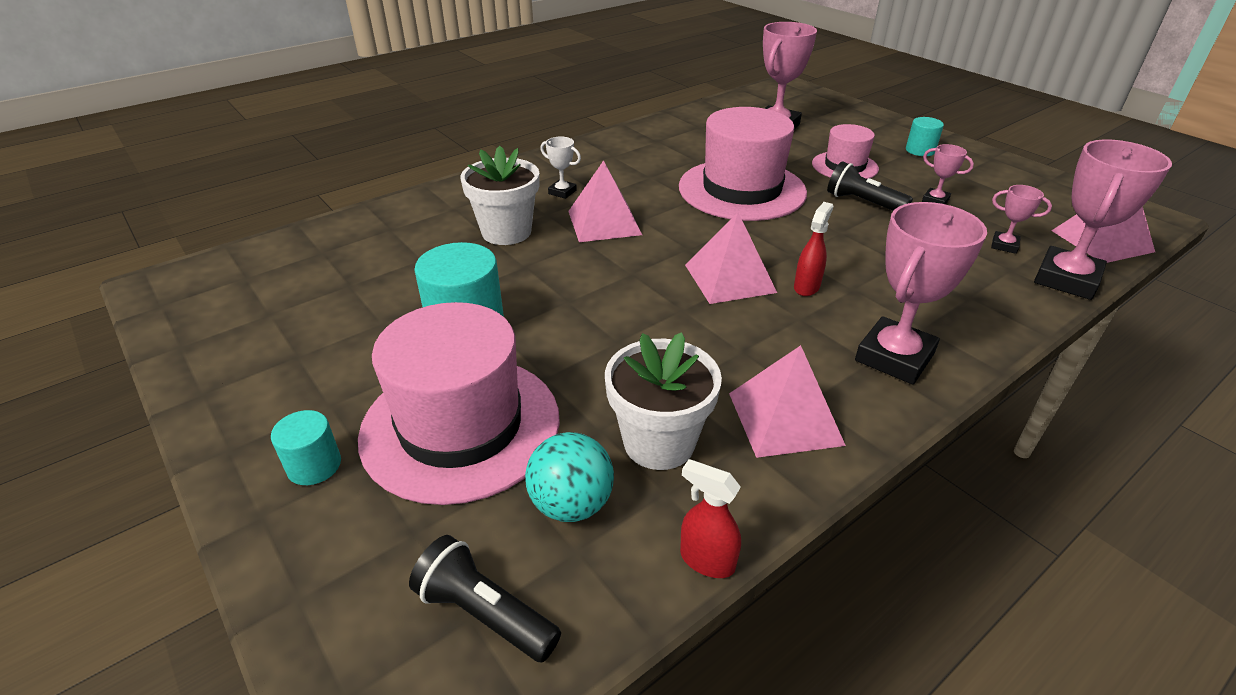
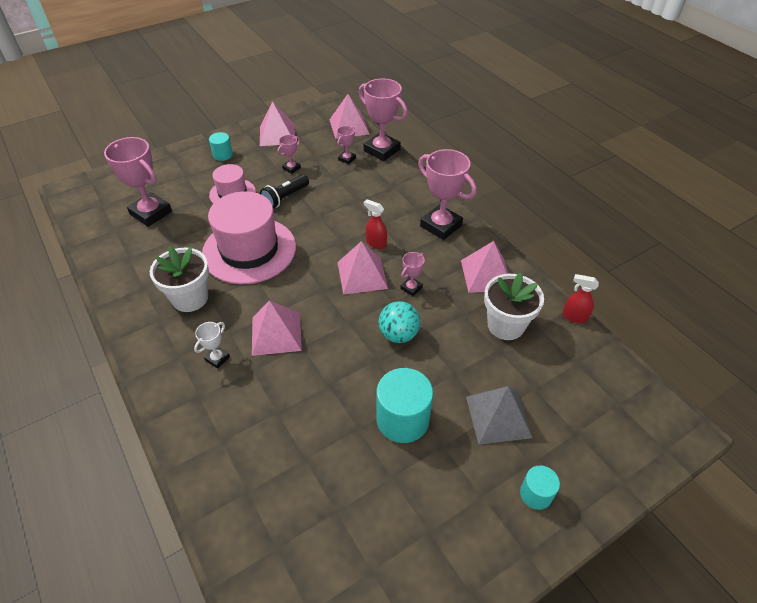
camera: 85 degrees left, 10 degrees up
(461, 426) = (498, 416): pink hat -> grey pyramid
(485, 613) = (615, 399): black flashlight -> none
(506, 232) = (275, 398): white flower pot -> white flower pot (190, 298)
(571, 504) = (549, 364): turquoise ball -> turquoise ball (398, 334)
(706, 560) = (574, 317): red spray bottle -> red spray bottle turned 75 degrees clockwise
(718, 327) = (411, 288): none -> pink trophy
(1007, 181) = (277, 134): none -> pink pyramid

